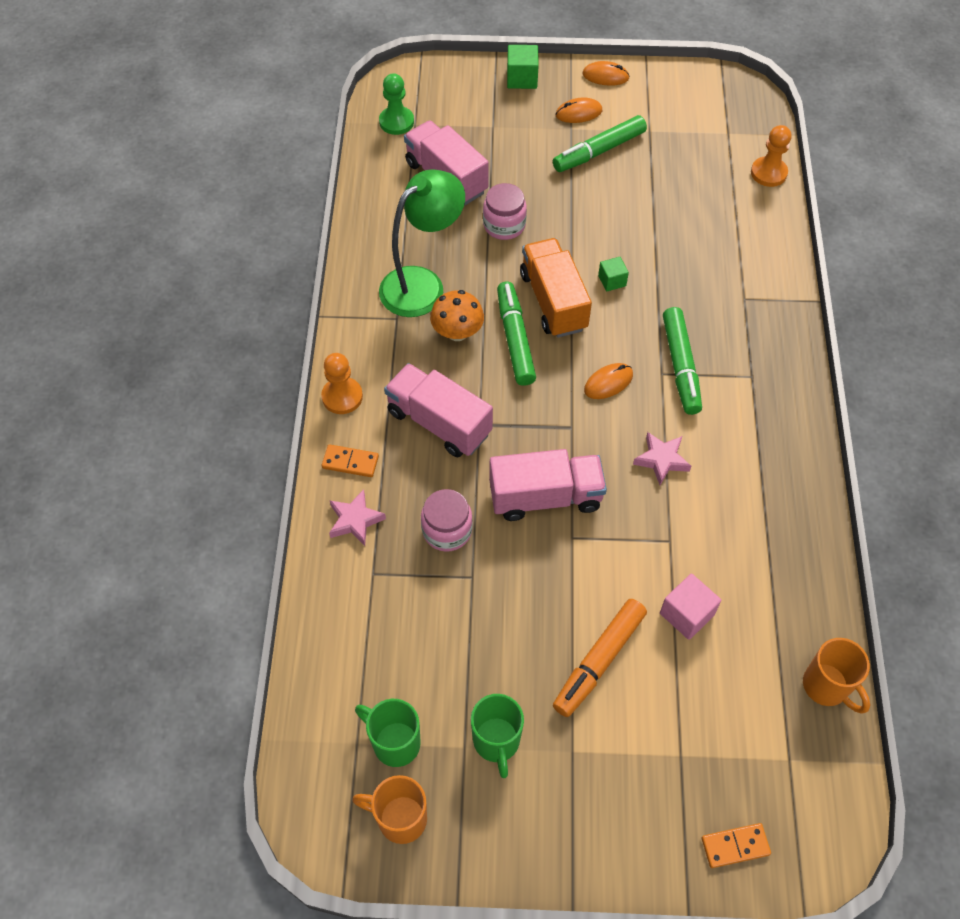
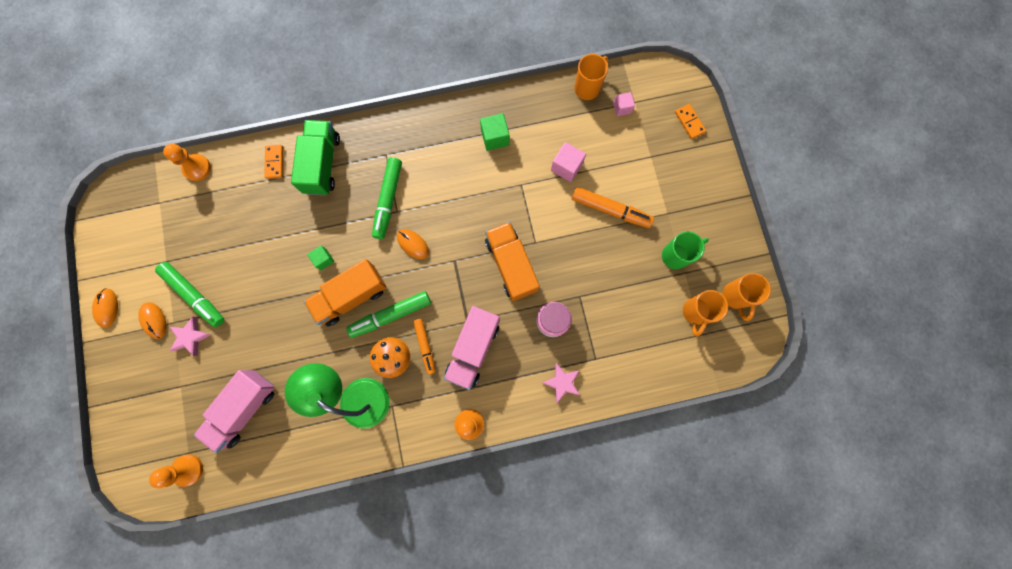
camera: 105 degrees left, 20 degrees up
(350, 462) = (520, 400): orange domino -> orange domino (274, 162)
(395, 743) = (695, 312): green mug -> orange mug
(396, 122) = (187, 470): green pawn -> orange pawn
(461, 368) = (425, 346): none -> orange marker
(504, 225) = (285, 350): pink jar -> none
(522, 78) = (119, 376): green cube -> green cube (495, 137)
(545, 497) = (511, 265): pink truck -> orange truck
(661, 460) = (464, 199): pink star -> pink star (191, 337)
(680, 366) = (388, 200): green marker -> green marker turned 120 degrees clockwise
(750, 301) = (322, 164): none -> green truck
(780, 733) = (622, 108): none -> pink cube

